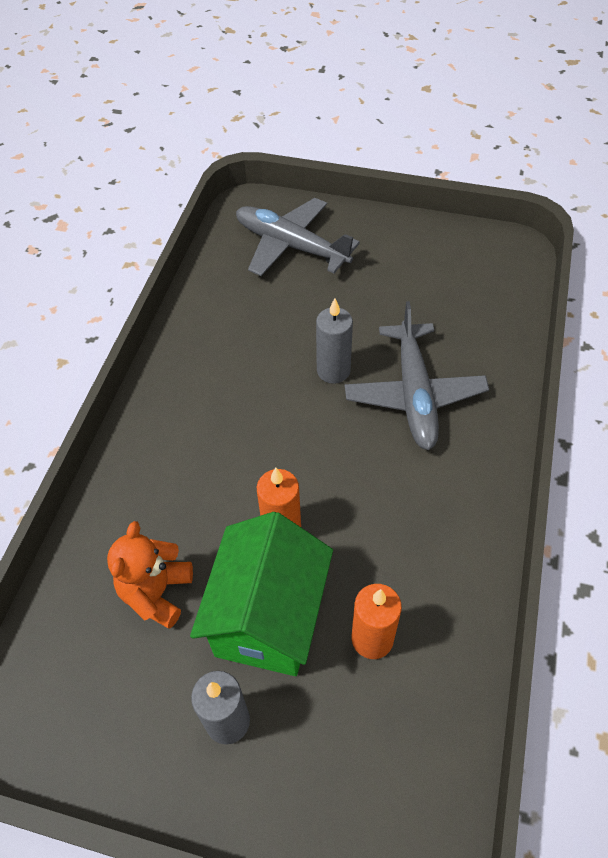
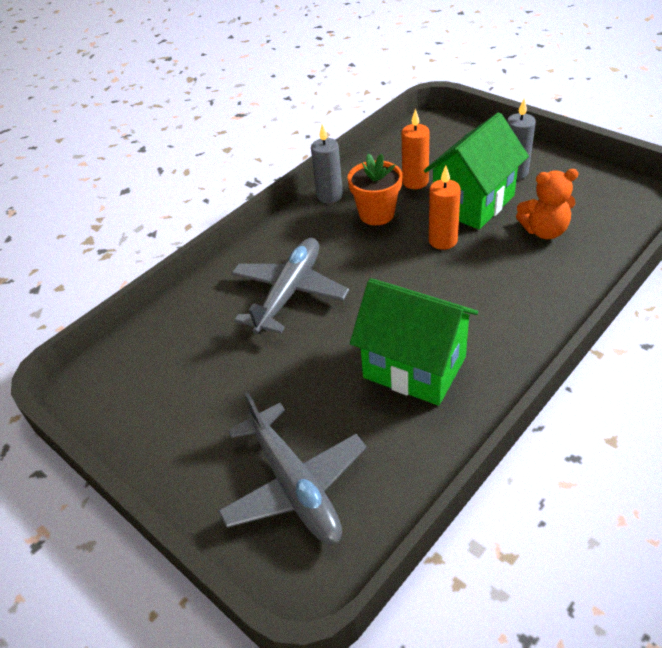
camera: 150 degrees left, 10 degrees down
(156, 592) = (544, 231): orange teddy bear -> orange teddy bear turned 45 degrees clockwise
(244, 358) = (414, 367): none -> green house
(333, 371) = (340, 330): grey candle -> grey candle (329, 196)
(390, 548) = (376, 214): none -> orange flower pot

